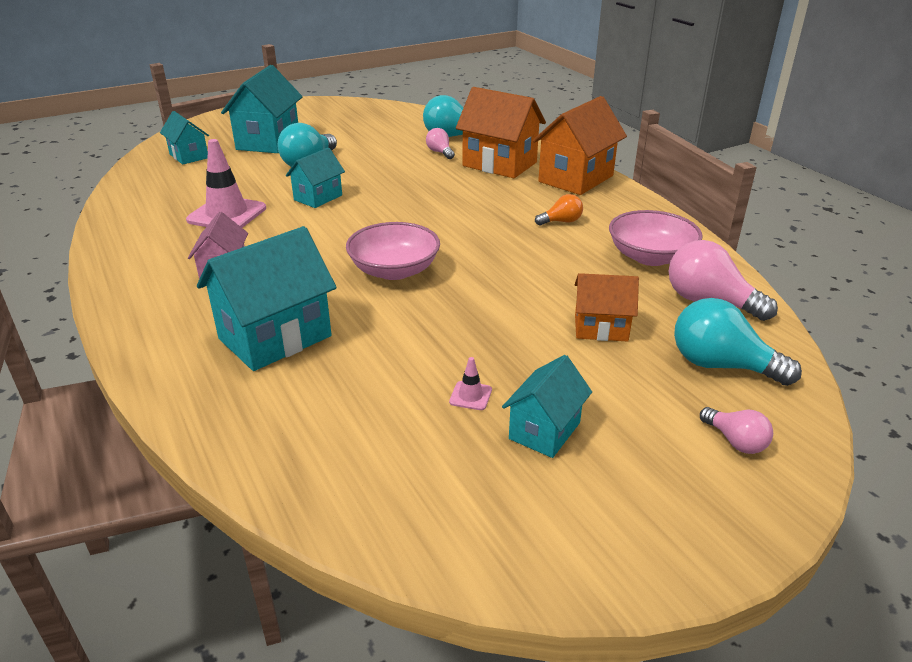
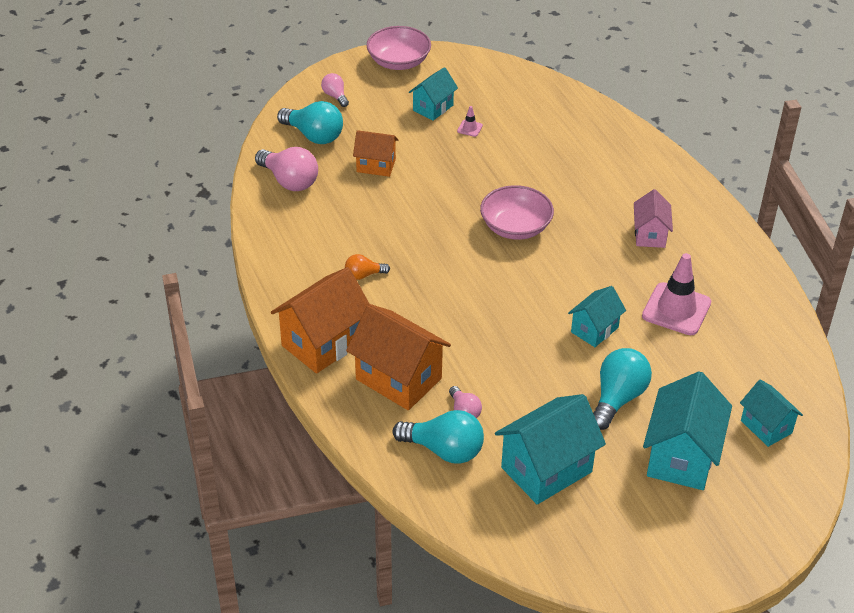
camera: 175 degrees left, 10 degrees up
(275, 337) = (593, 174): turquoise house -> turquoise house (546, 470)
(650, 257) = (307, 226): pink bowl -> pink bowl (398, 62)

